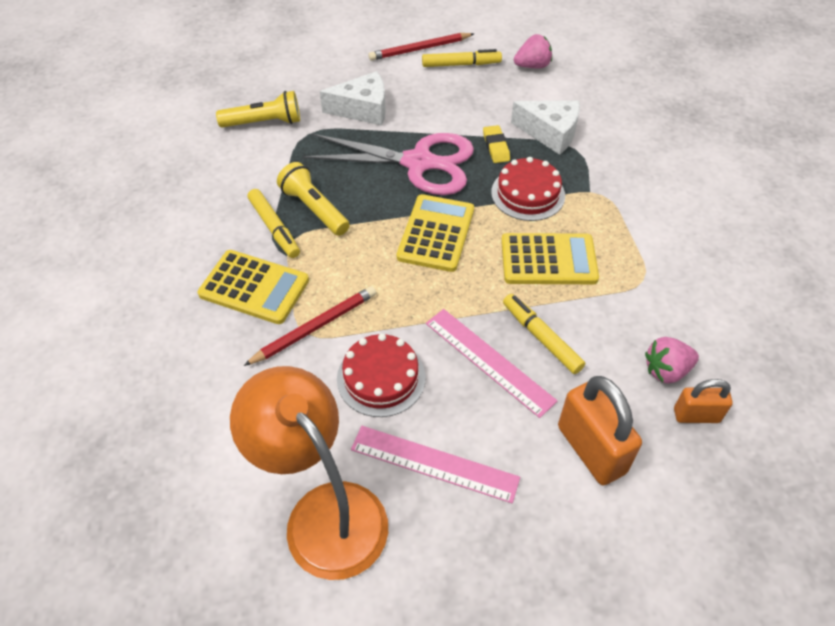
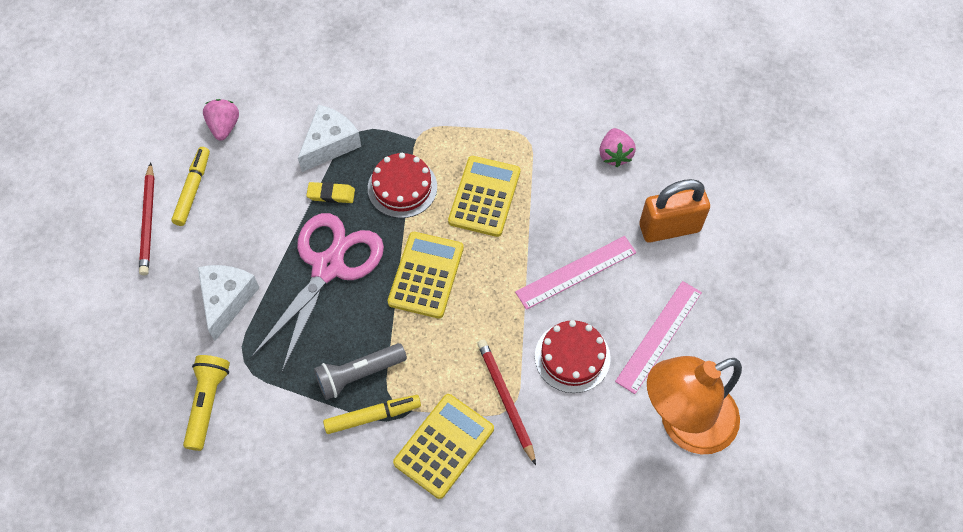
camera: 75 degrees left, 10 degrees up
(314, 209) = (359, 374): yellow flashlight -> grey flashlight
(436, 233) = (426, 275): yellow calculator -> yellow calculator turned 75 degrees clockwise
(541, 338) = (563, 228): yellow marker -> none
(696, 415) = (656, 151): orange padlock -> none

